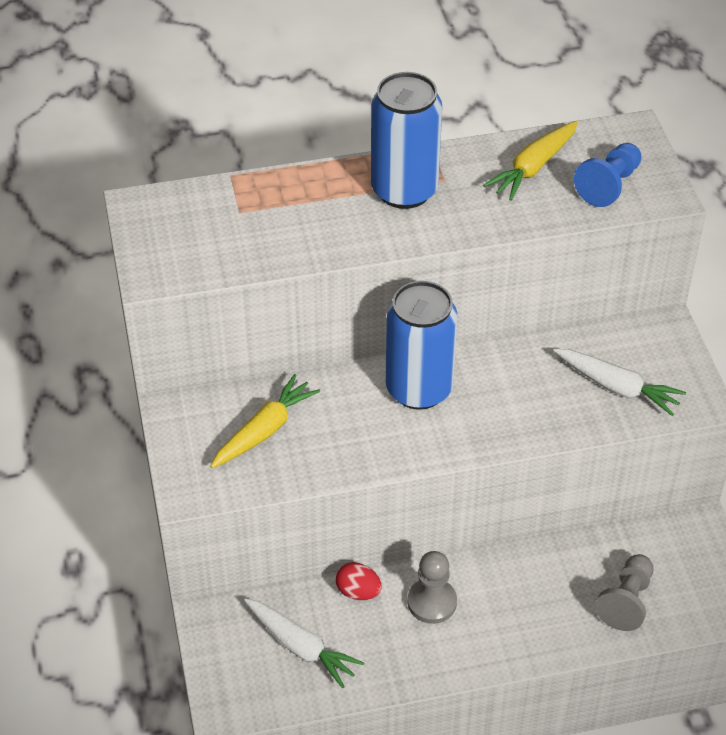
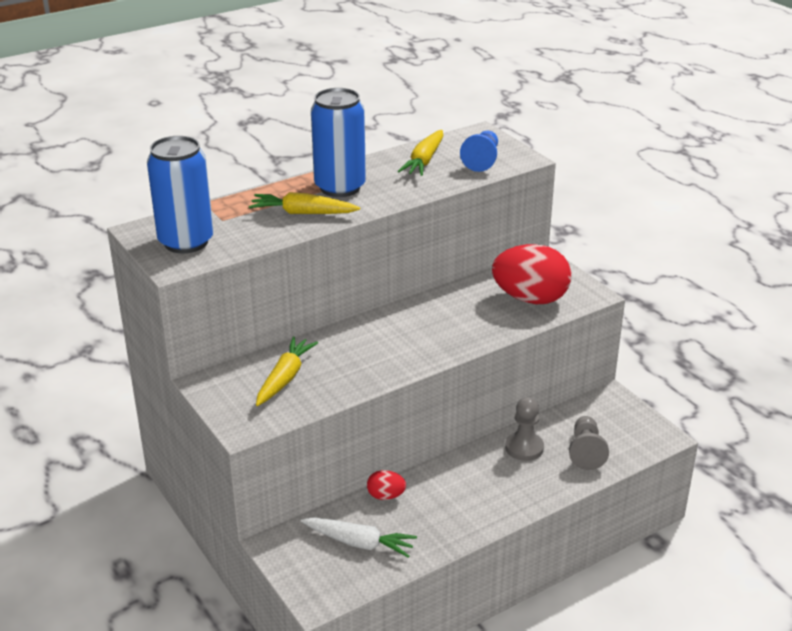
camera: 20 degrees left, 15 degrees down
(339, 224) = (303, 213): none -> yellow carrot
(419, 389) = (389, 329): blue can -> blue can (186, 242)
(432, 602) = (445, 488): grey pawn -> grey pawn (524, 448)
(617, 387) = (530, 299): white carrot -> red egg

